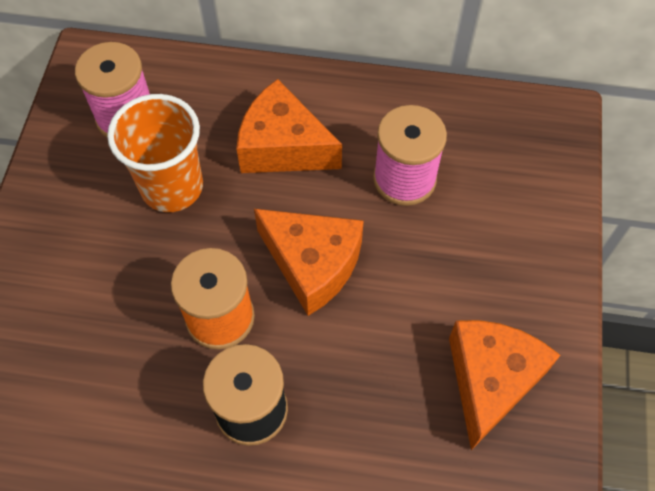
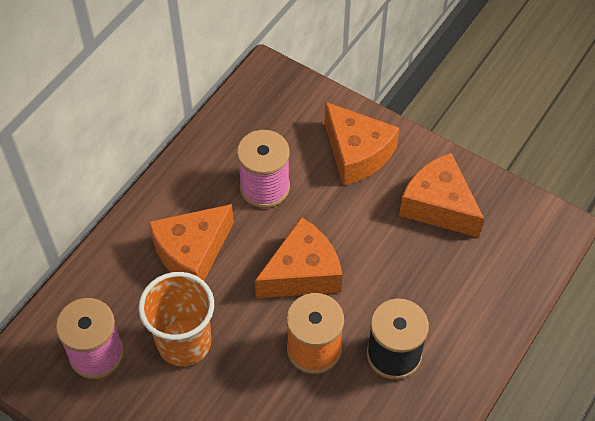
camera: 65 degrees left, 5 degrees down
(509, 254) = (356, 153): none -> orange cheese

